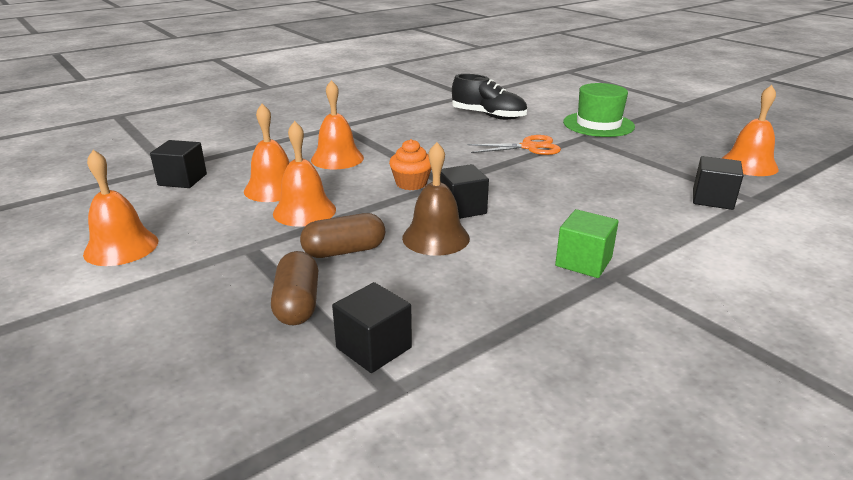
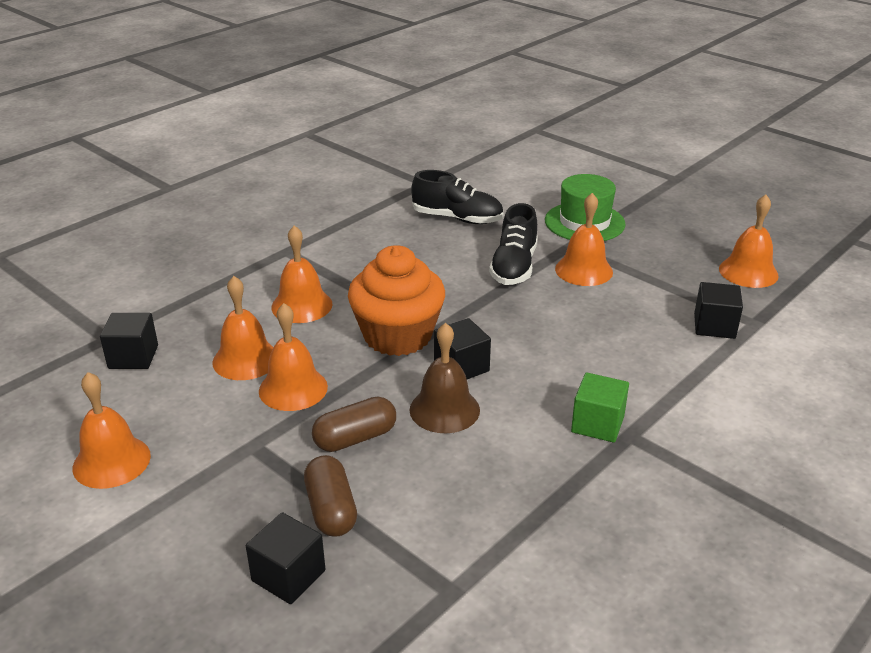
camera: 10 degrees left, 5 degrees up
(374, 348) = (422, 550): black cube -> black cube (288, 575)
(411, 183) = (397, 336): orange cupcake -> orange cupcake, size x1.98
(529, 147) = (514, 266): orange scissors -> black shoe
(591, 153) = (584, 270): none -> orange bell

